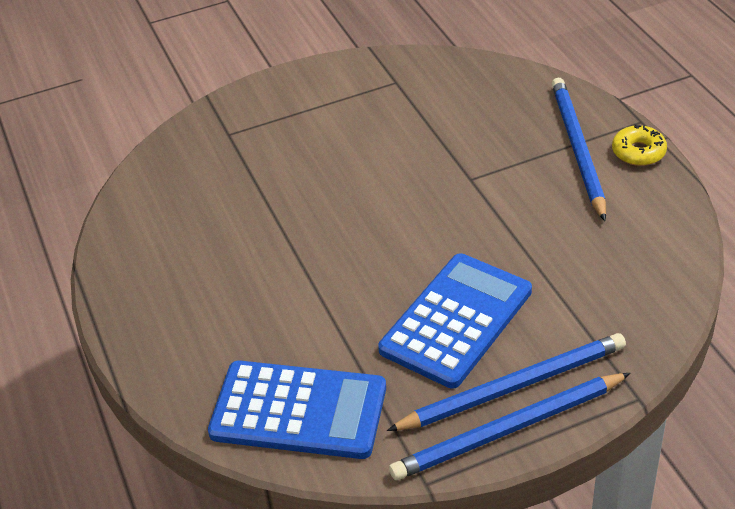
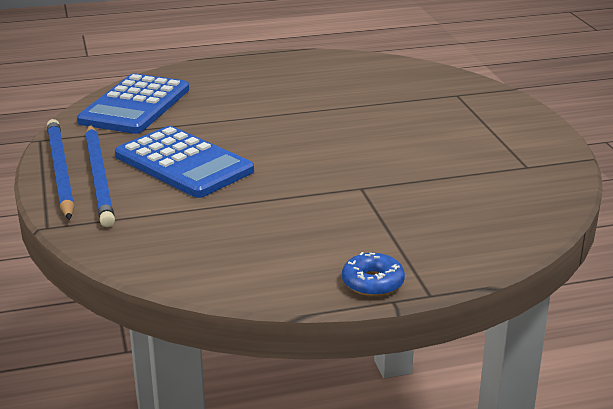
camera: 95 degrees right, 15 degrees down
(577, 149) = (390, 247): blue pencil -> none
(638, 152) = (372, 283): yellow donut -> blue donut

